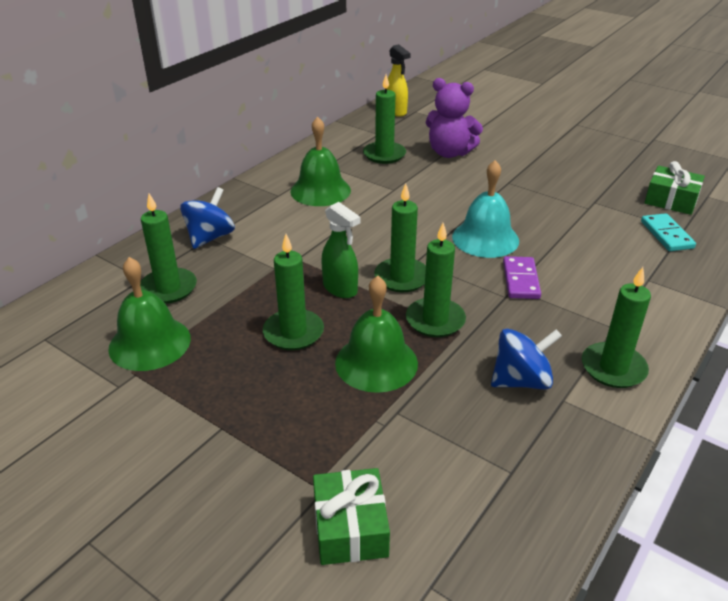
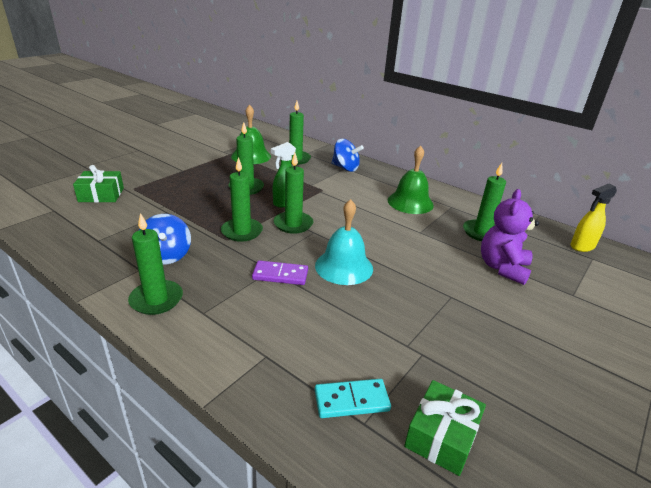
camera: 90 degrees right, 5 degrees down
(376, 362) = (209, 209): green bell -> none

